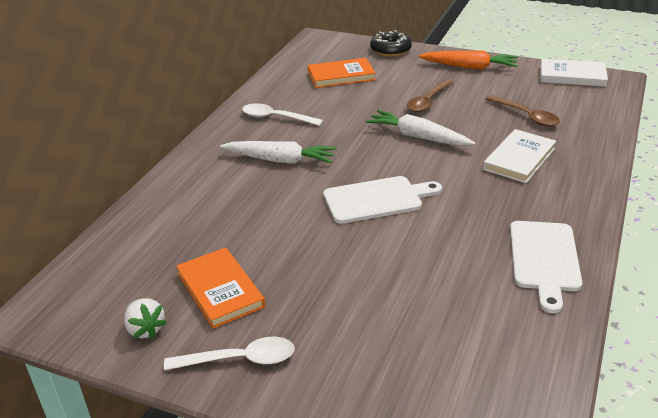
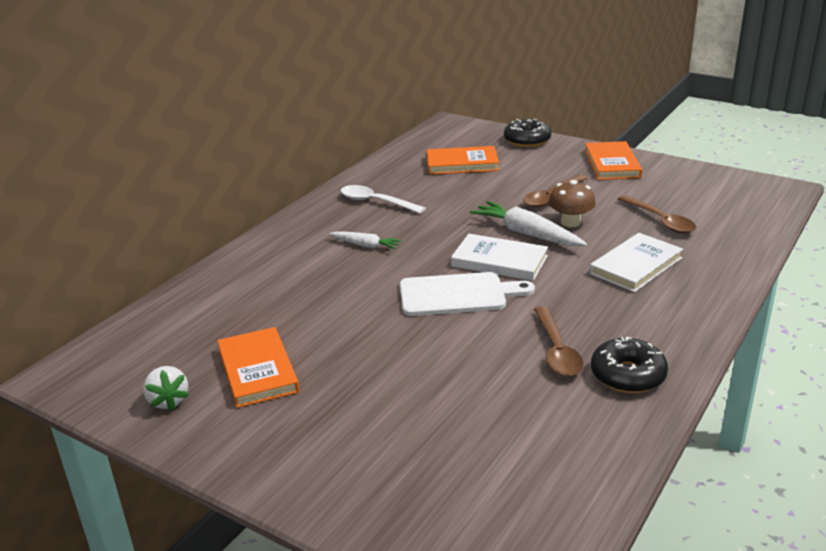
camera: 10 degrees right, 5 degrees down
(239, 359) = (254, 442): white spoon -> none
(280, 160) = (366, 245): white carrot -> white carrot, size x0.58
(452, 123) = (570, 222): none -> brown mushroom
(469, 67) = (612, 164): orange carrot -> orange book
(478, 243) = (556, 350): none -> brown spoon
(544, 259) = (627, 375): white cutting board -> black donut
(572, 76) = (731, 181): white book -> white book (499, 261)

